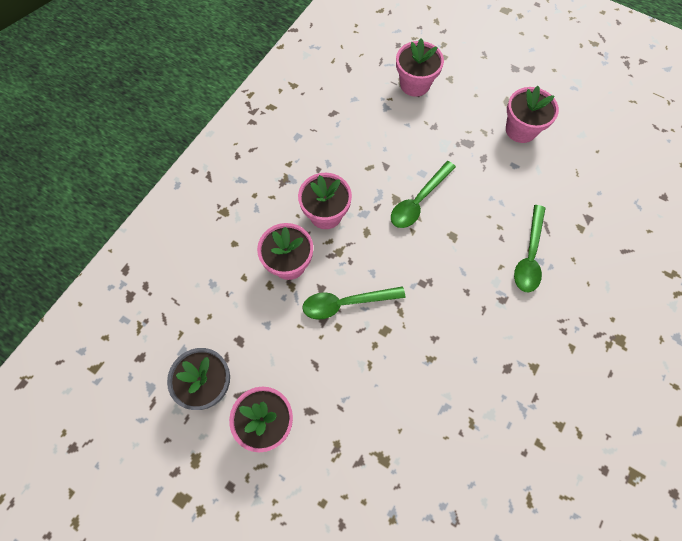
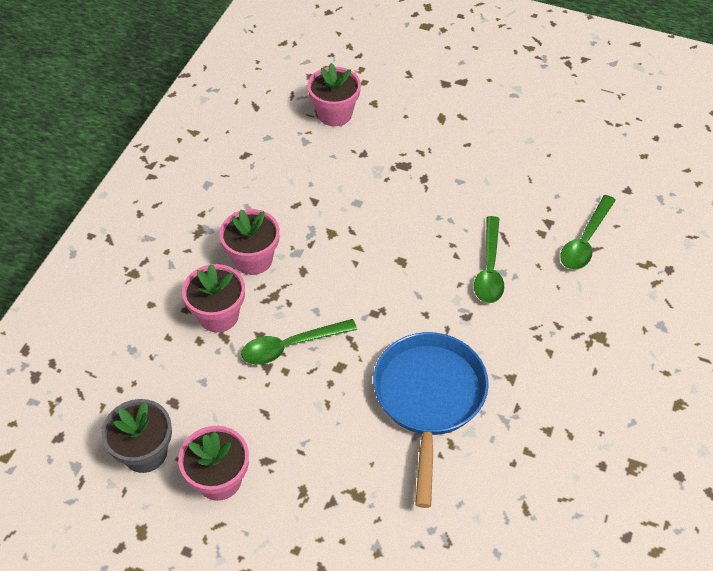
camera: 10 degrees left, 15 degrees down
(418, 201) = (357, 231): green spoon -> green spoon (585, 241)
(458, 375) = (429, 398): none -> blue pan
(521, 130) = (461, 144): pink flower pot -> none

